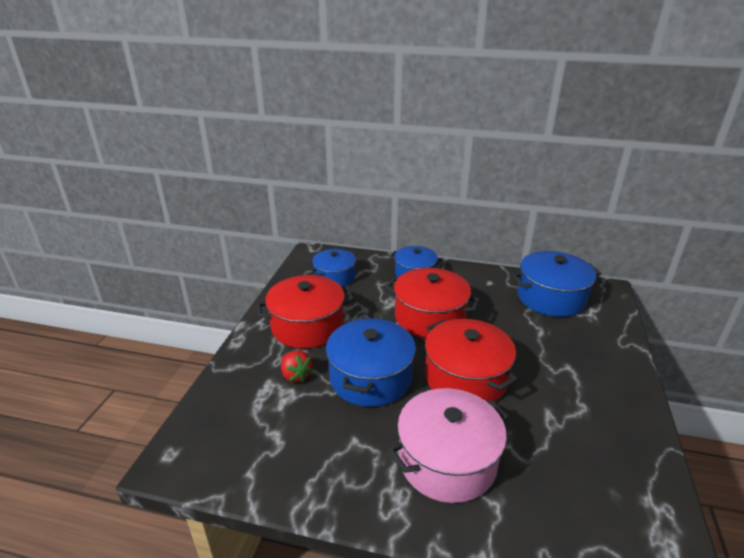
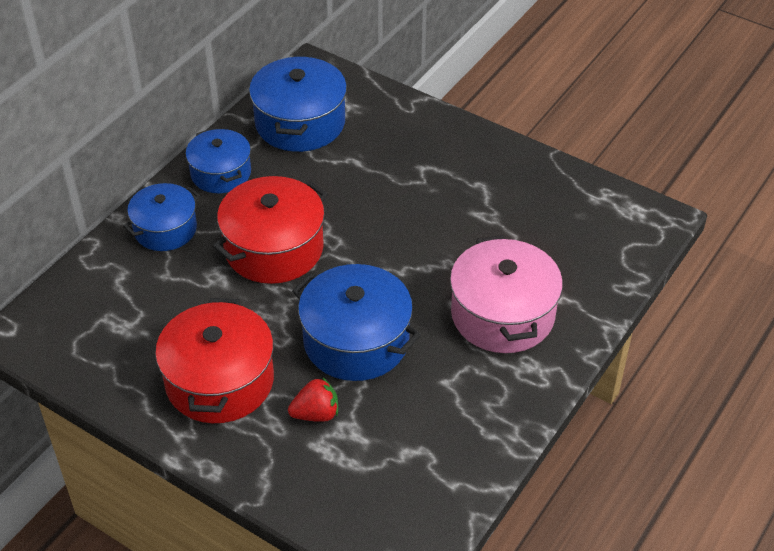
camera: 70 degrees left, 15 degrees up
(334, 277) = (114, 322): blue pot -> blue pot (221, 173)
(465, 378) = (398, 256): red pot -> none

